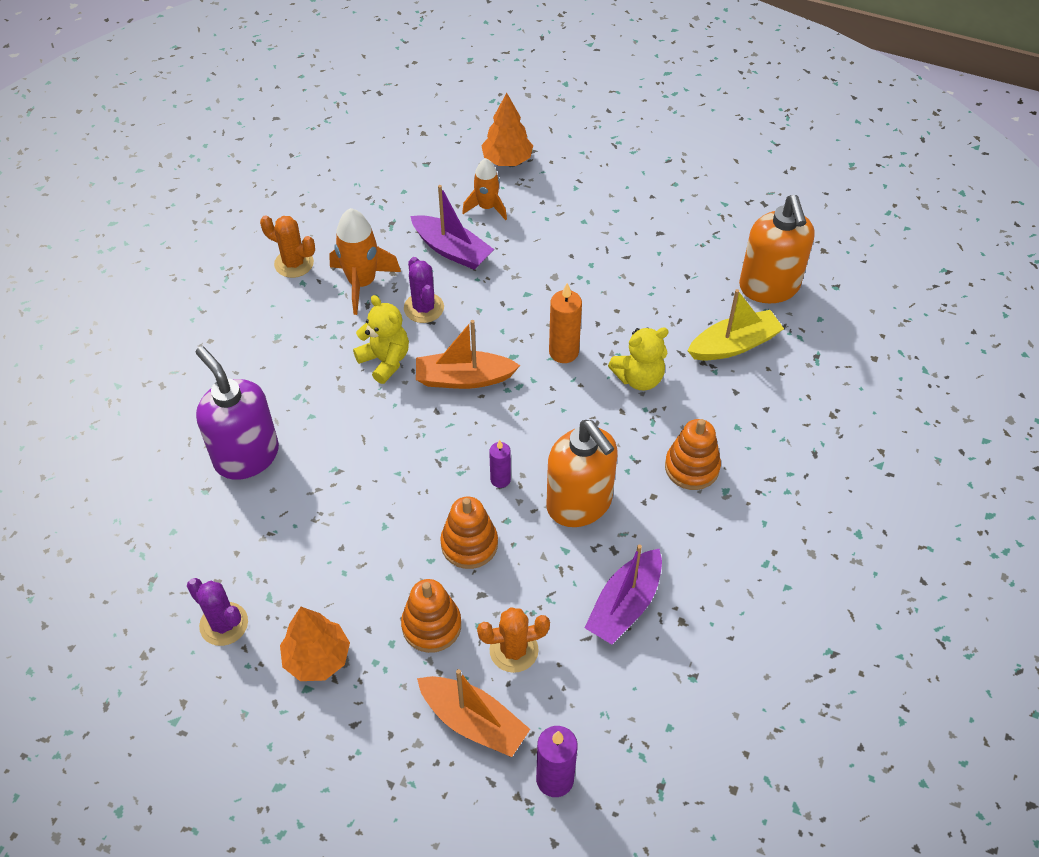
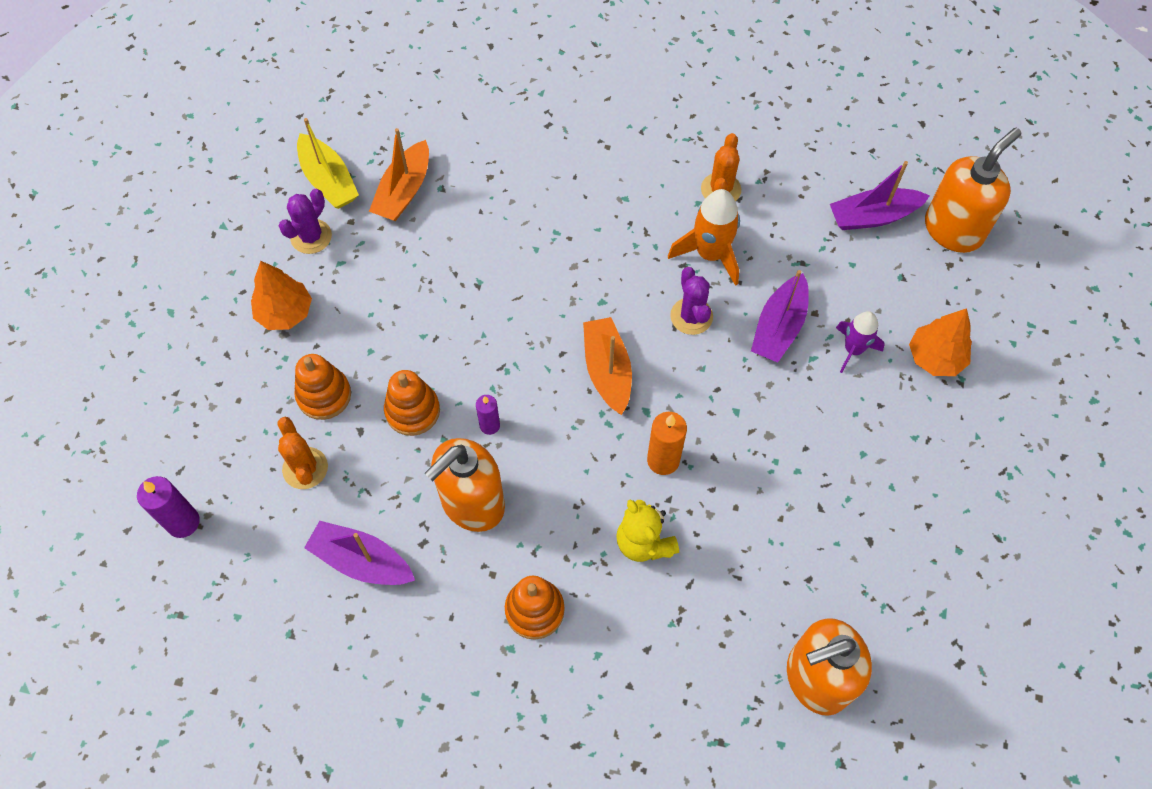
camera: 80 degrees right, 10 degrees up
(246, 456) = (482, 209): purple soap dispenser -> none
(360, 168) = (873, 216): none -> purple boat
(385, 360) = (615, 296): yellow teddy bear -> none
(390, 123) = (953, 229): none -> orange soap dispenser
(424, 308) = (691, 316): purple cactus -> purple cactus turned 75 degrees counterclockwise
(474, 722) = (233, 447): orange boat -> orange boat (404, 191)
(487, 207) = (853, 350): orange rocket -> purple rocket
(734, 345) = (715, 642): yellow boat -> yellow boat (328, 180)

